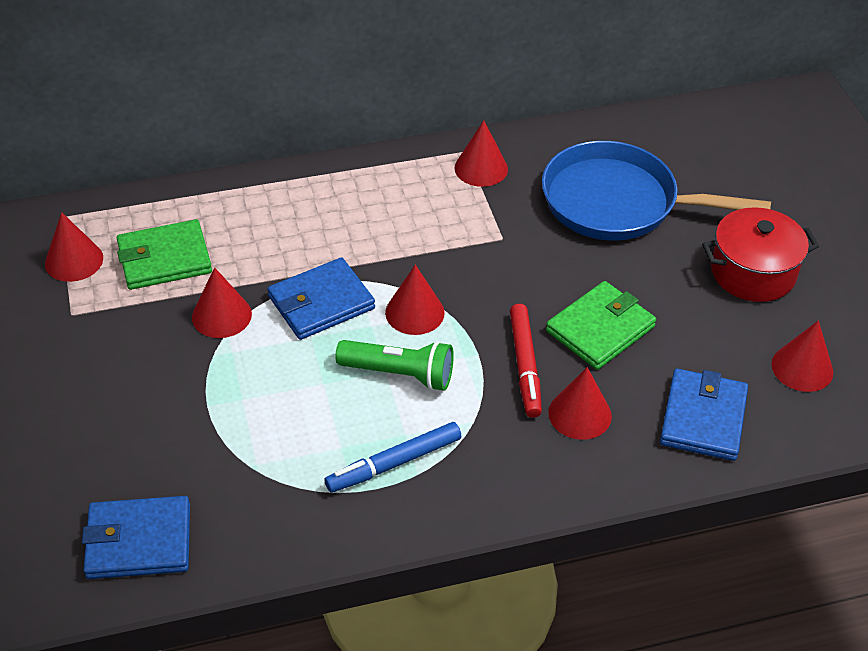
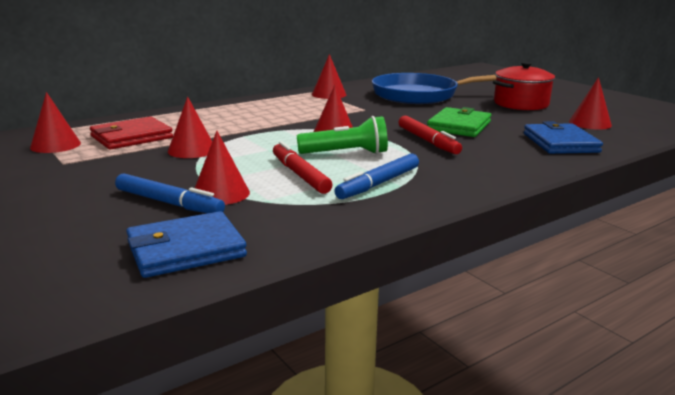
camera: 20 degrees left, 25 degrees down
(153, 443) = (169, 203): none -> blue marker
(164, 259) = (132, 137): green wallet -> red wallet
(316, 416) = (300, 175): none -> red marker
(321, 302) = (264, 138): blue wallet -> none
(580, 414) = (484, 151): red cone -> red cone (221, 193)

